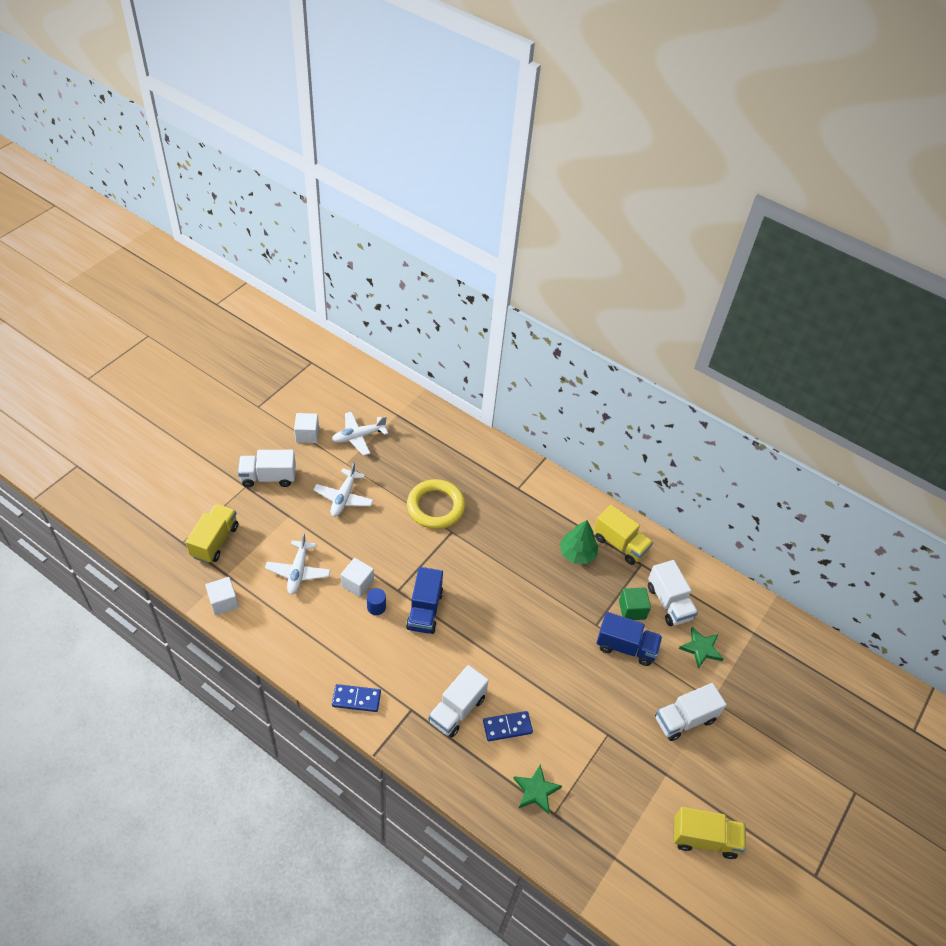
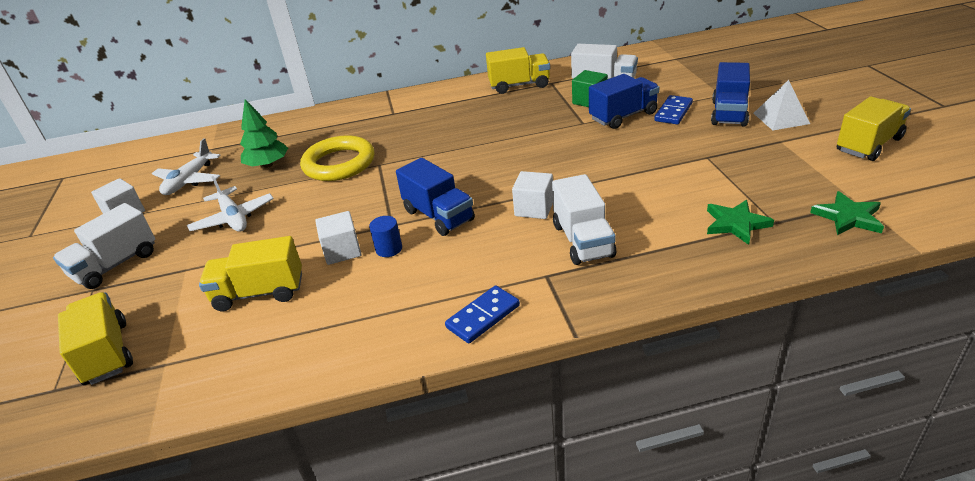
camera: 40 degrees left, 15 degrees down
(223, 602) = (194, 387): white cube -> white cube (534, 208)
(298, 571) = (259, 293): white plane -> yellow truck
(507, 727) = (639, 214): blue domino -> blue domino (673, 112)
(577, 553) = (499, 107): green tree -> green tree (268, 165)
(684, 719) = (729, 113): white truck -> blue truck
(701, 648) = (665, 83): green star -> green star (848, 217)
(703, 760) = (781, 118): none -> white pyramid

